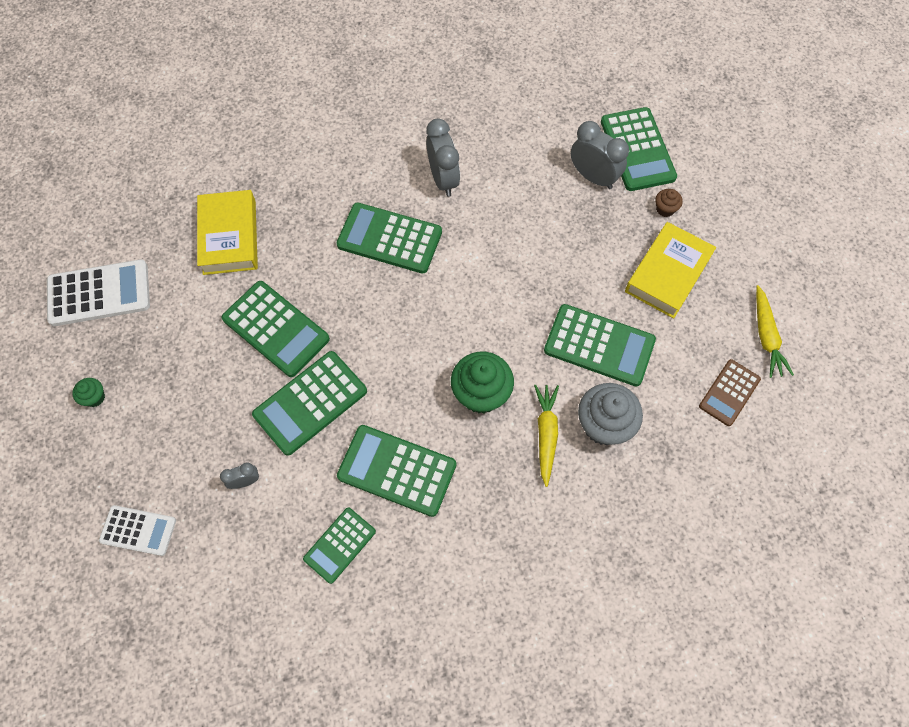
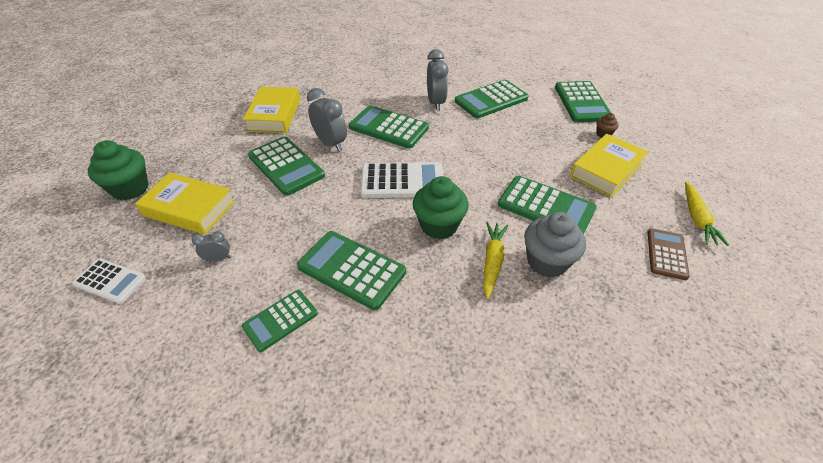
camera: 10 degrees right, 20 degrees down
(94, 397) = (130, 188): green cupcake -> green cupcake, size x2.09
(99, 293) = (169, 133): white calculator -> white calculator (402, 181)
(182, 416) = (189, 209): none -> yellow book
(310, 403) = (294, 213): green calculator -> green calculator (491, 100)
(593, 177) = (547, 112): grey clock -> grey clock (331, 144)
(729, 393) = (666, 254): brown calculator -> brown calculator turned 150 degrees clockwise

